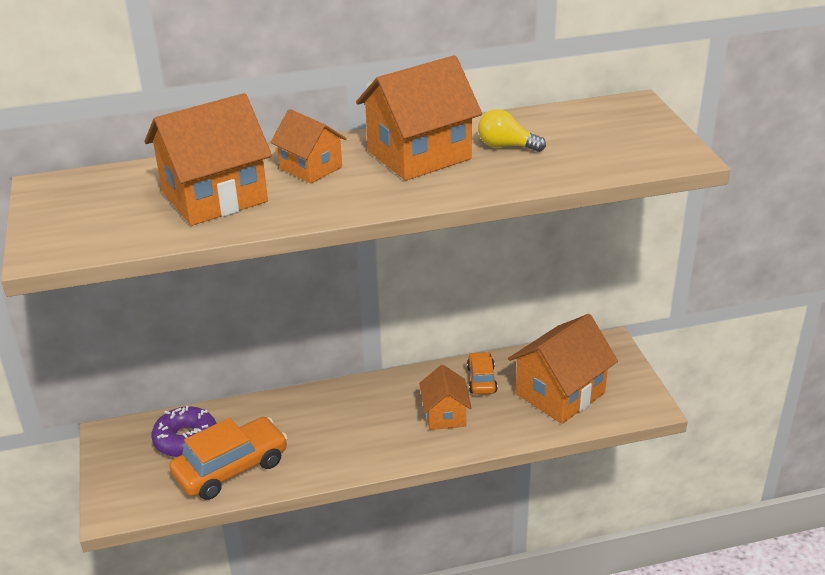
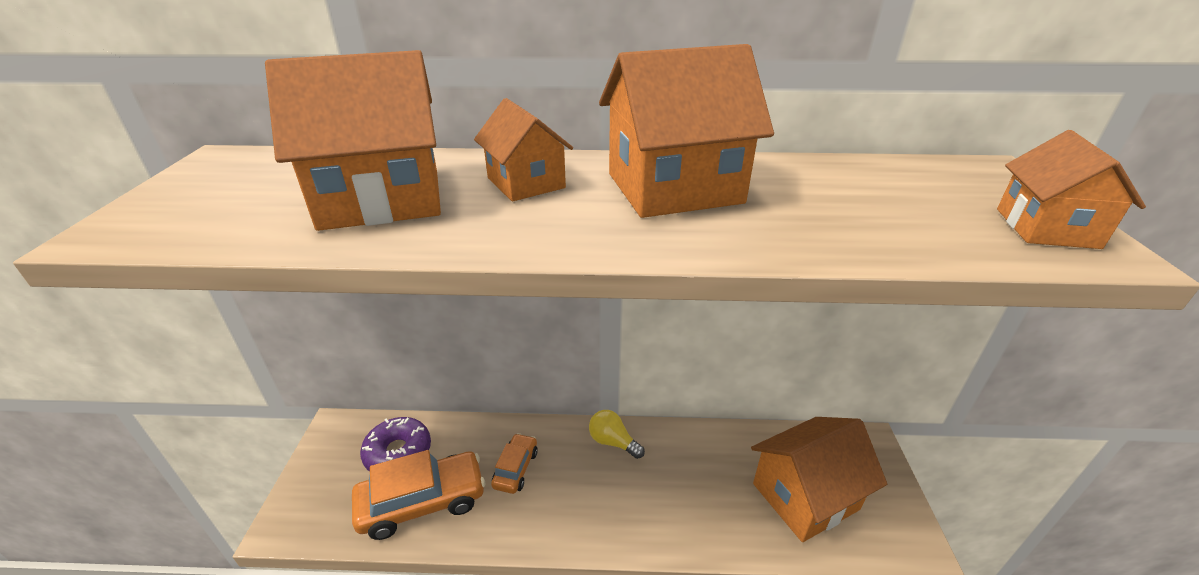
camera: 15 degrees right, 0 degrees up
(445, 415) = (667, 492): orange house -> orange house (1046, 228)
(481, 380) = (718, 454): orange car -> orange car (515, 468)
(506, 146) = (800, 195): yellow light bulb -> yellow light bulb (613, 442)

